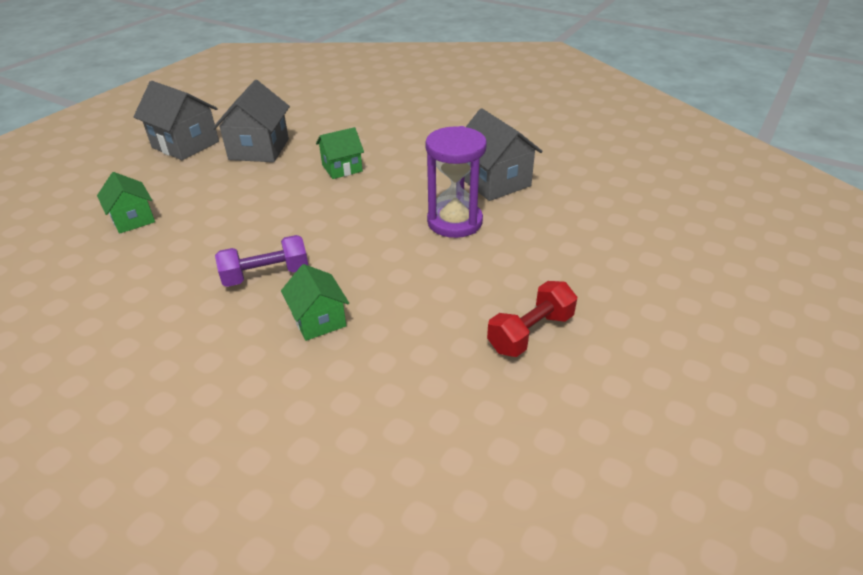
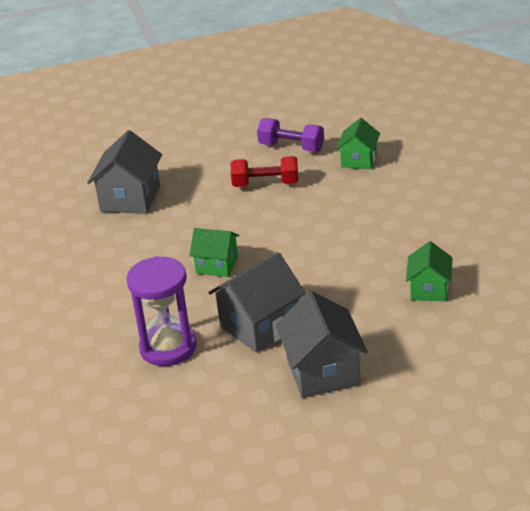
camera: 135 degrees left, 5 degrees down
(266, 275) = (365, 198): purple dumbbell -> purple dumbbell (291, 147)
(454, 222) = (204, 182): purple hourglass -> purple hourglass (168, 348)
(530, 333) = (259, 112): red dumbbell -> red dumbbell (265, 184)

